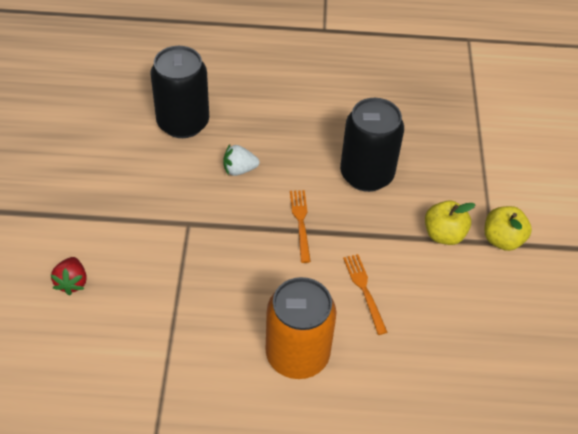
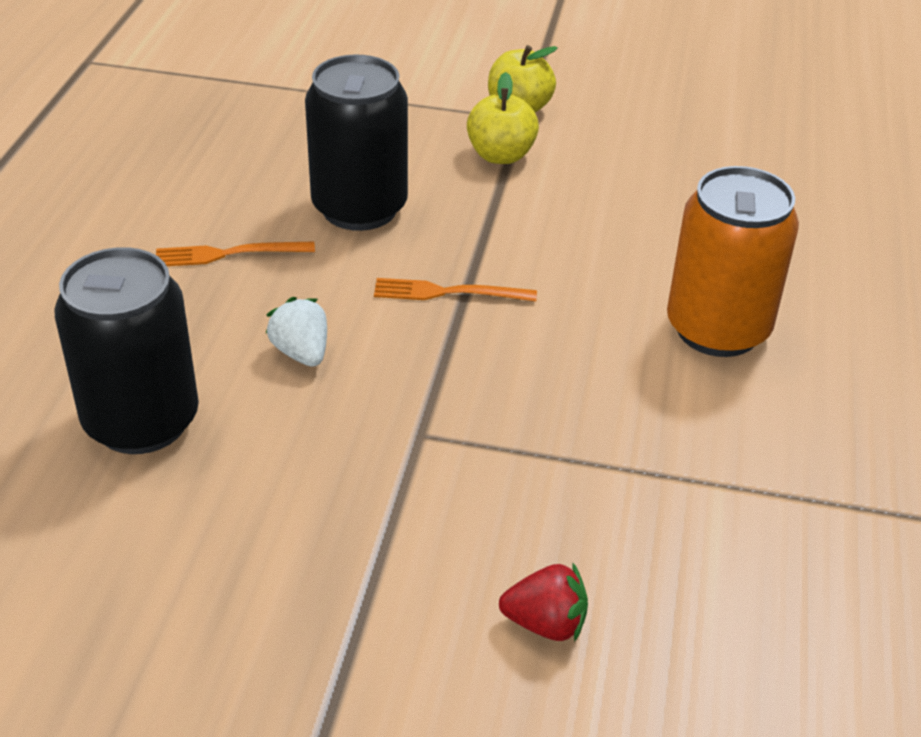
camera: 80 degrees left, 10 degrees down
(239, 169) = (301, 353): white strawberry -> white strawberry turned 150 degrees clockwise
(364, 290) = (598, 245): orange fork -> orange fork (228, 254)

